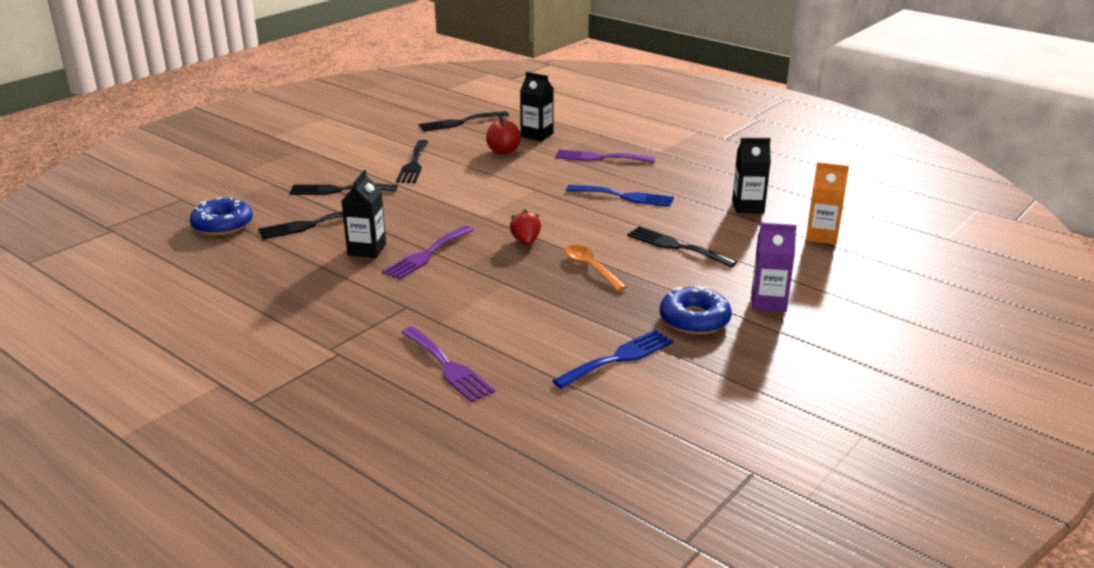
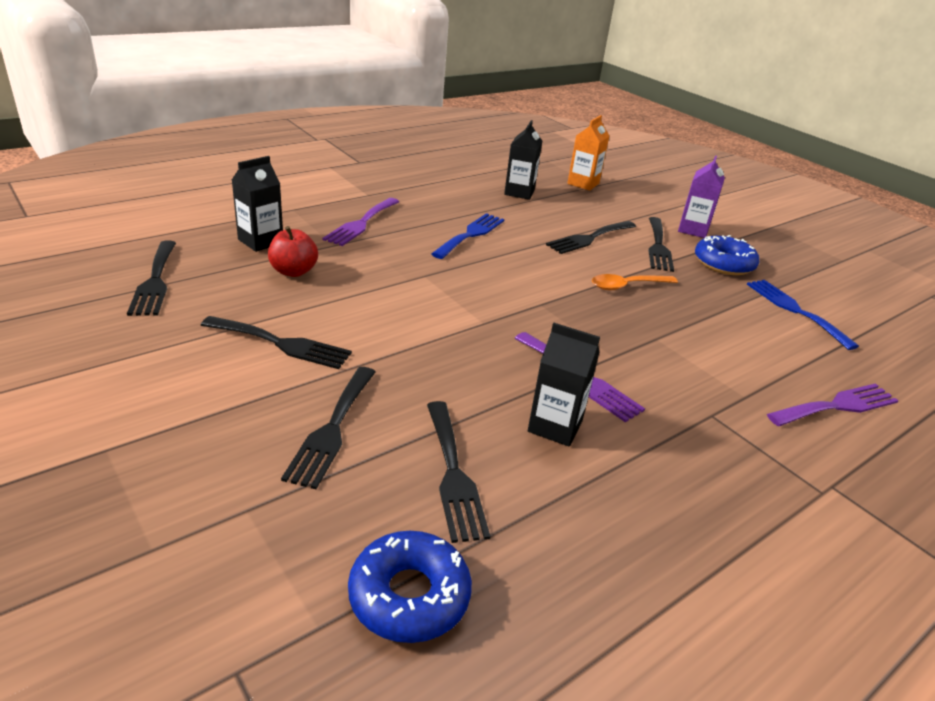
camera: 80 degrees left, 5 degrees up
(526, 242) = (560, 308): red strawberry -> none
(697, 282) = (658, 246): none -> black fork

